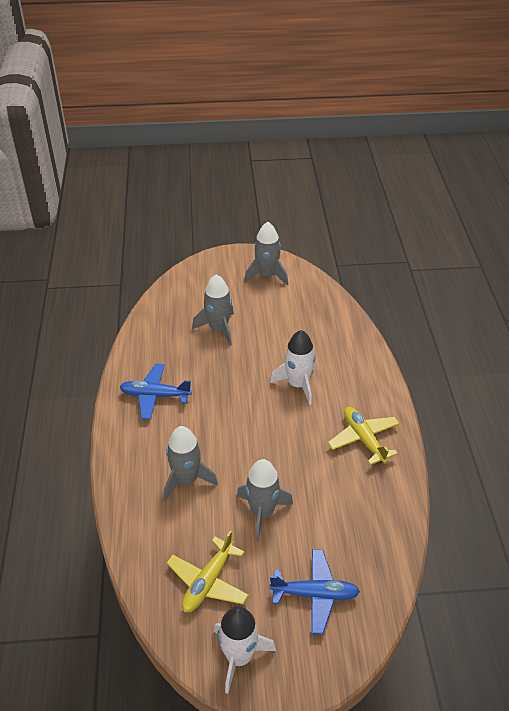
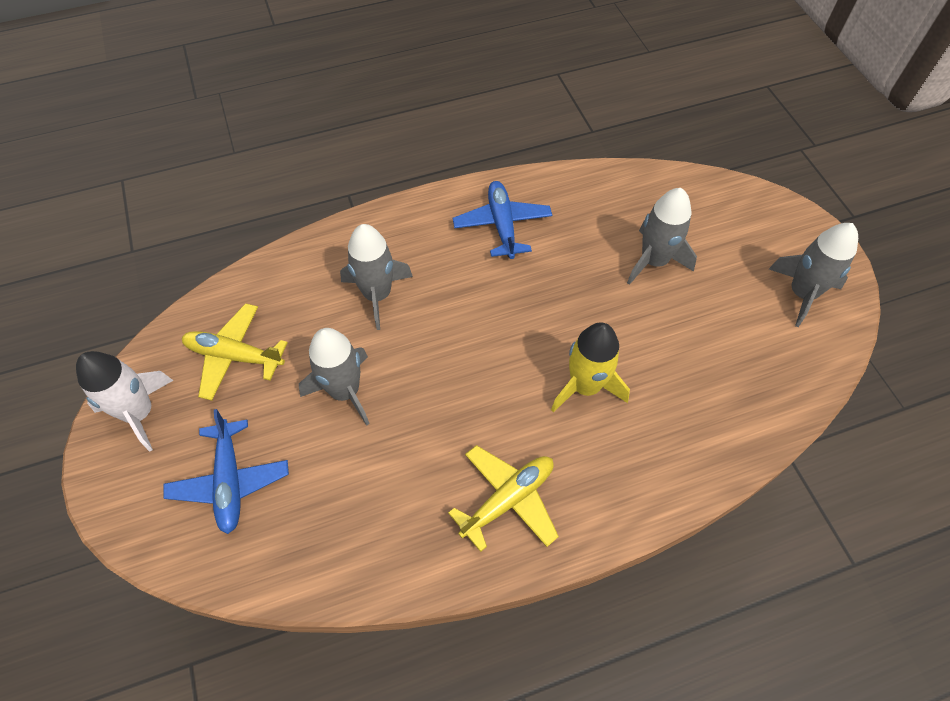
camera: 75 degrees right, 15 degrees up
(298, 384) = (585, 386): white rocket -> yellow rocket

